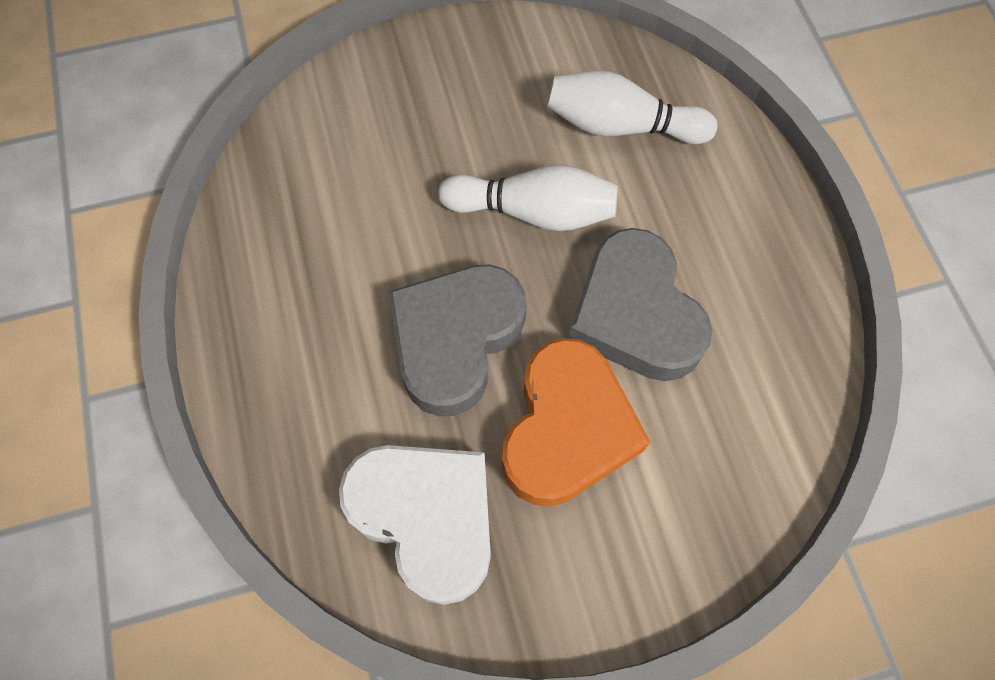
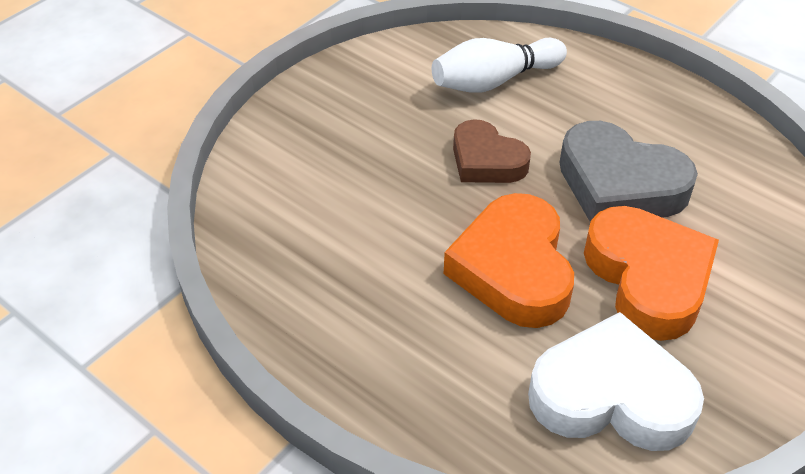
camera: 35 degrees left, 20 degrees down
(455, 340) = (513, 269): grey heart -> orange heart
(533, 212) = (486, 160): white bowling pin -> brown heart

